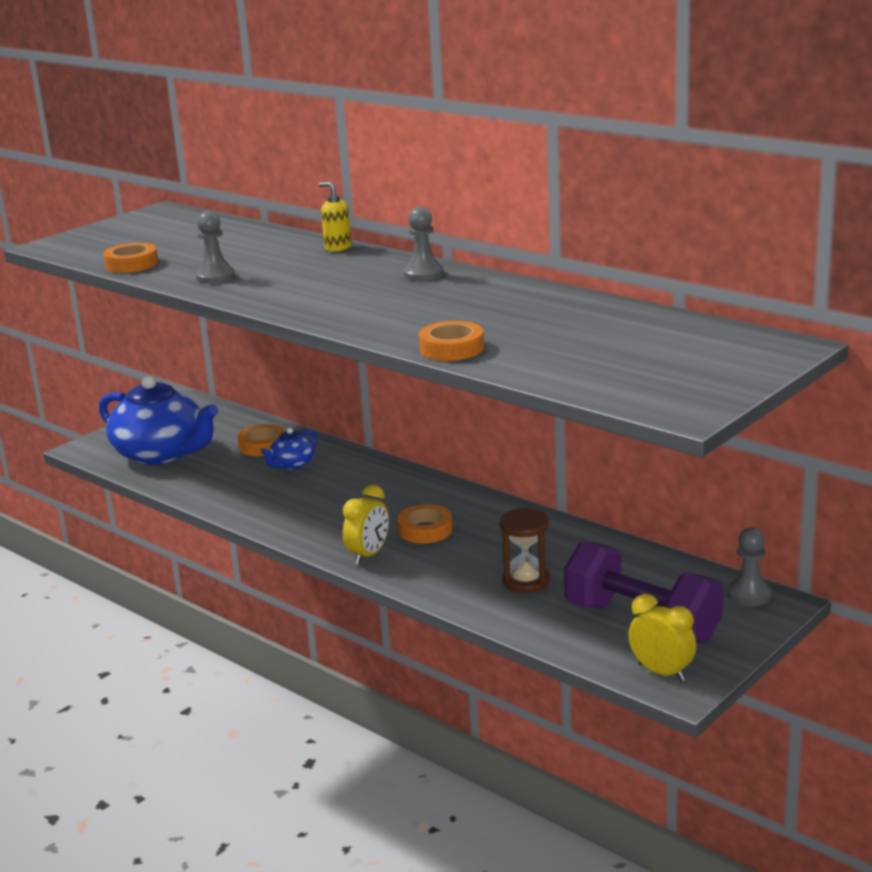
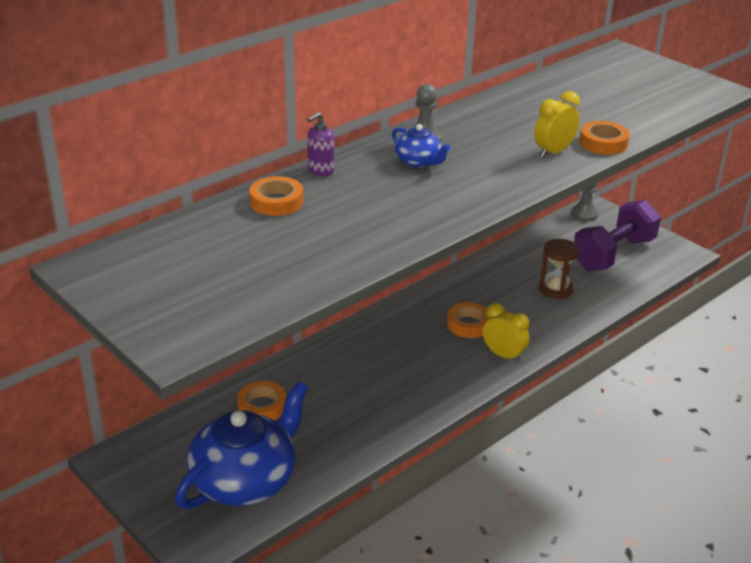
camera: 85 degrees left, 10 degrees up
(131, 264) = (299, 284): orange tape -> orange tape (276, 202)
(215, 277) = (376, 234): grey pawn -> none
(292, 464) = (315, 388): blue teapot -> blue teapot (418, 161)
(337, 248) = (320, 171): yellow soap dispenser -> purple soap dispenser
(661, 672) = (670, 257): yellow clock -> yellow clock (553, 152)

